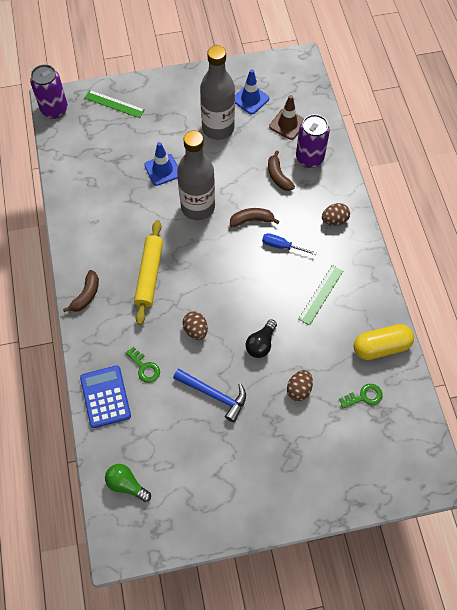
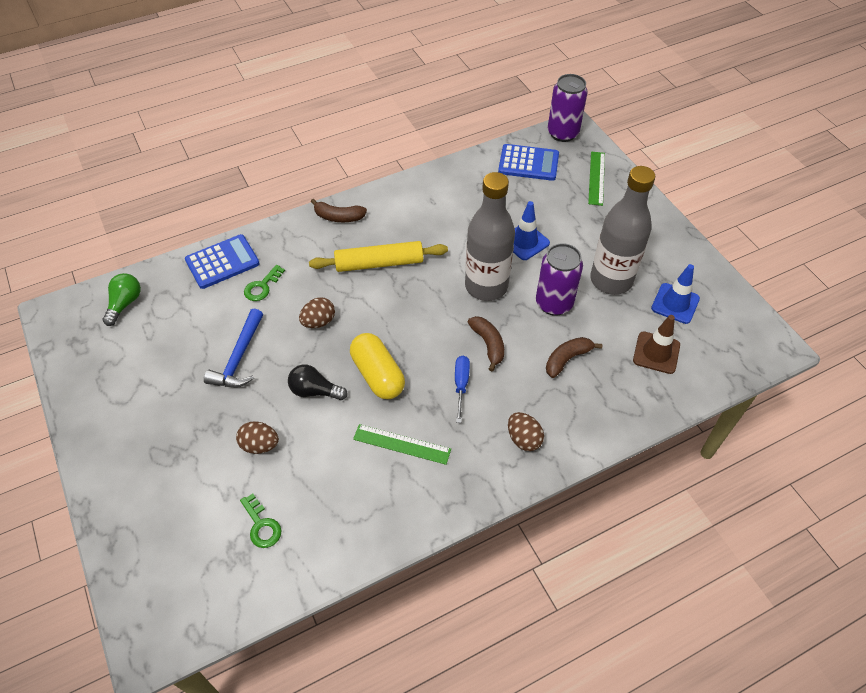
camera: 75 degrees right, 10 degrees down
(79, 143) = (528, 163): none -> blue calculator
(309, 158) = (612, 389): purple can -> purple can (554, 303)
(381, 347) = (340, 534): yellow capsule -> yellow capsule (378, 375)

